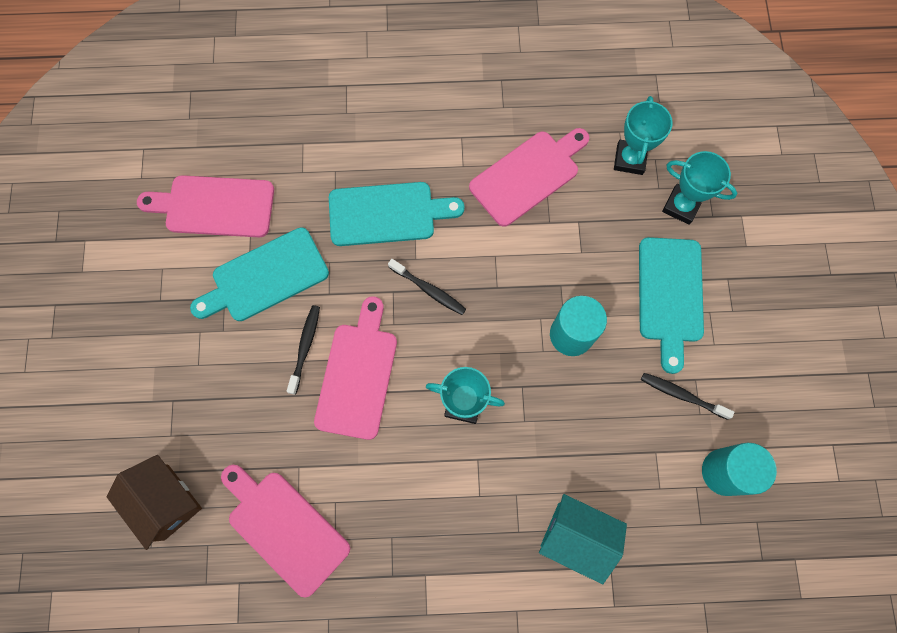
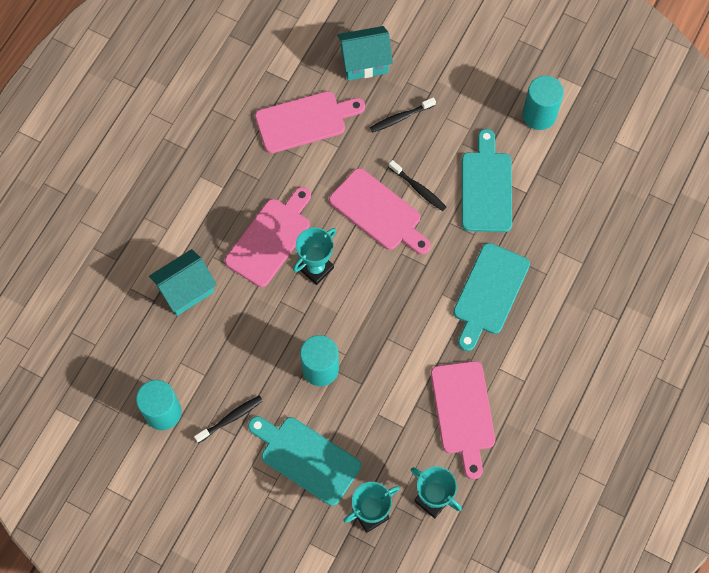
camera: 120 degrees right, 5 degrees down
(144, 267) = (539, 115): none -> turquoise cylinder
(166, 502) = (364, 62): brown house -> turquoise house
(214, 206) = (562, 179): pink cutting board -> pink cutting board (270, 239)
(429, 290) = (412, 290): black toothbrush -> black toothbrush (400, 118)

